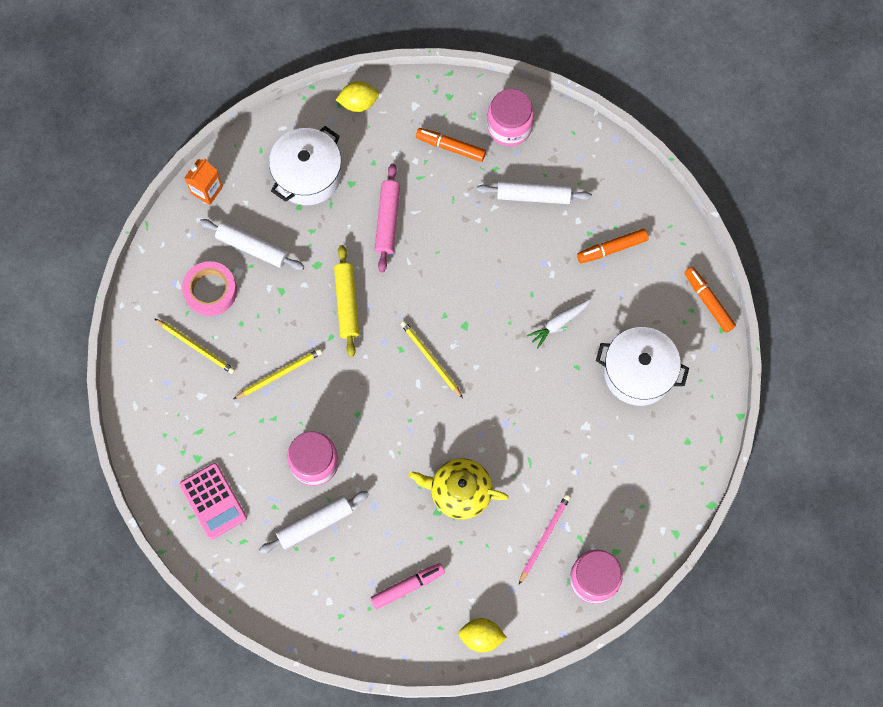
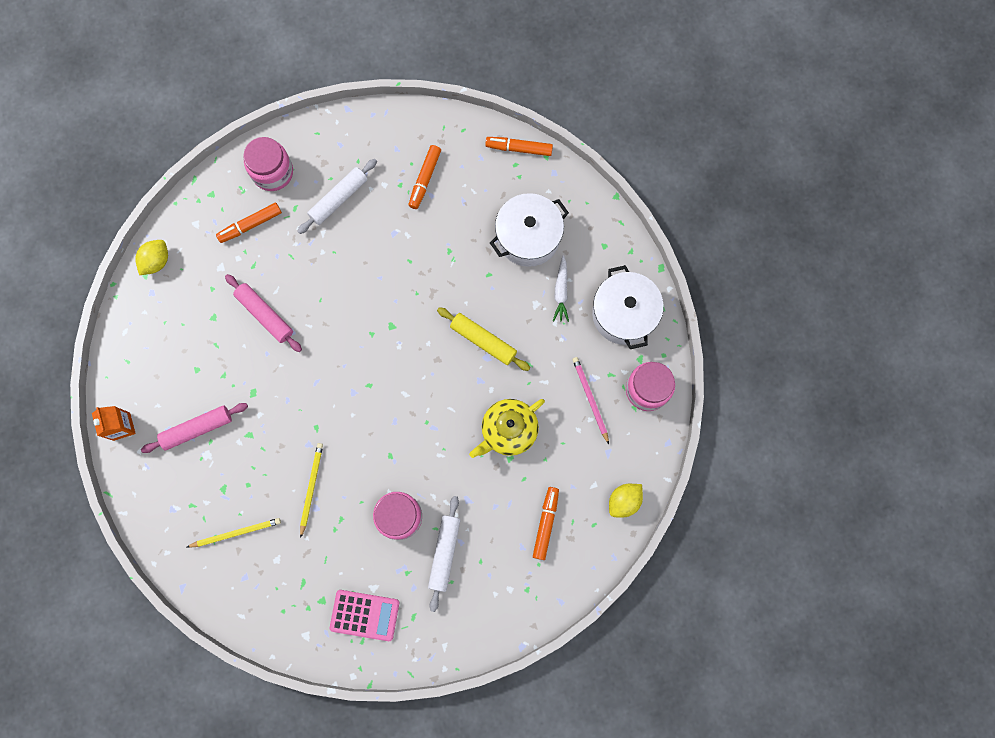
camera: 50 degrees left, 5 degrees up
(210, 291) = (202, 487): pink tape -> none
(252, 247) = (197, 429): white rolling pin -> pink rolling pin
(308, 175) = (178, 343): white pot -> white pot (624, 314)
(347, 303) = (301, 395): yellow rolling pin -> yellow rolling pin (483, 340)
(407, 586) = (545, 523): pink marker -> orange marker
(430, 359) = (395, 370): yellow pencil -> none
(558, 323) = (446, 260): white carrot -> white carrot (561, 292)

